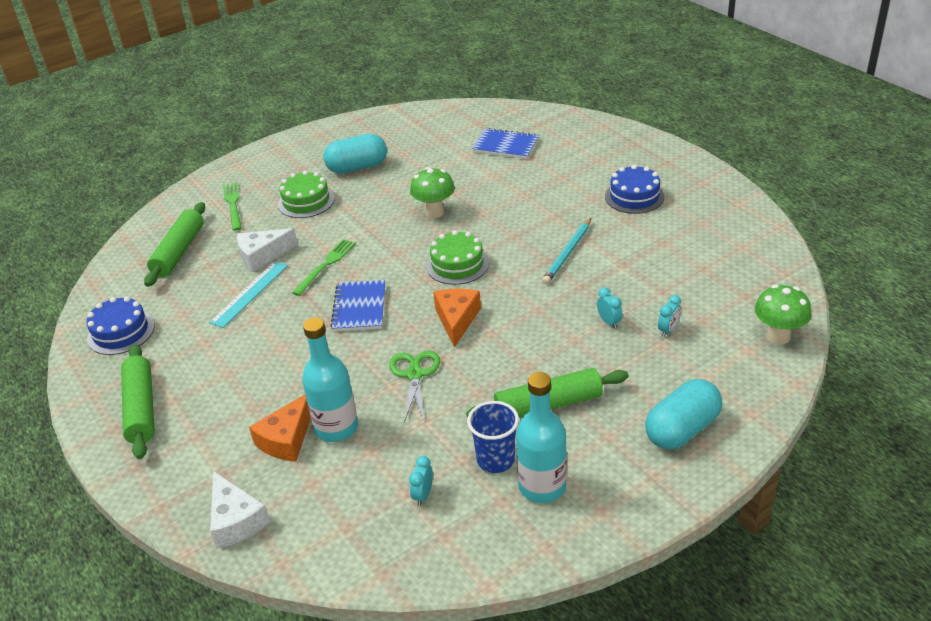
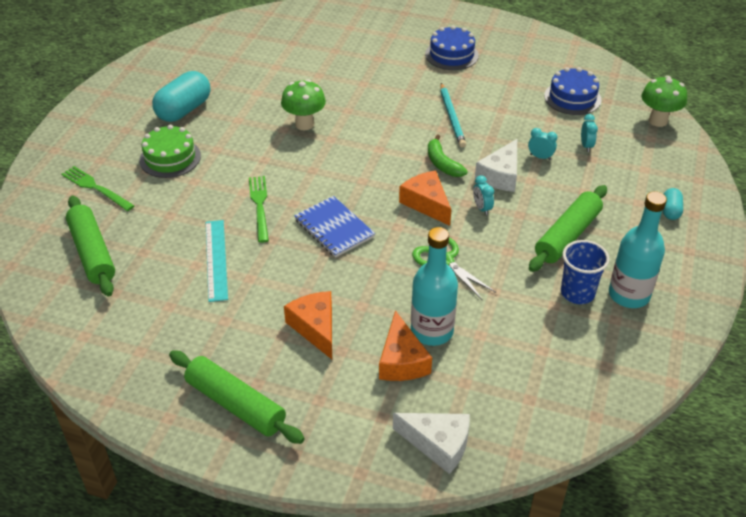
camera: 40 degrees left, 5 degrees up
(121, 332) = (125, 350): blue cake -> blue cake (572, 98)
(256, 380) = (315, 327): none -> orange cheese
(262, 256) = (186, 222): white cheese -> white cheese (500, 175)
(423, 495) = (557, 345): turquoise clock -> turquoise clock (482, 208)
(457, 264) = (375, 160): green cake -> none
(505, 146) = (300, 47): blue notebook -> none
(511, 291) = (442, 163): none -> green banana
(682, 429) = (670, 211): turquoise capsule -> turquoise capsule, size x0.51

